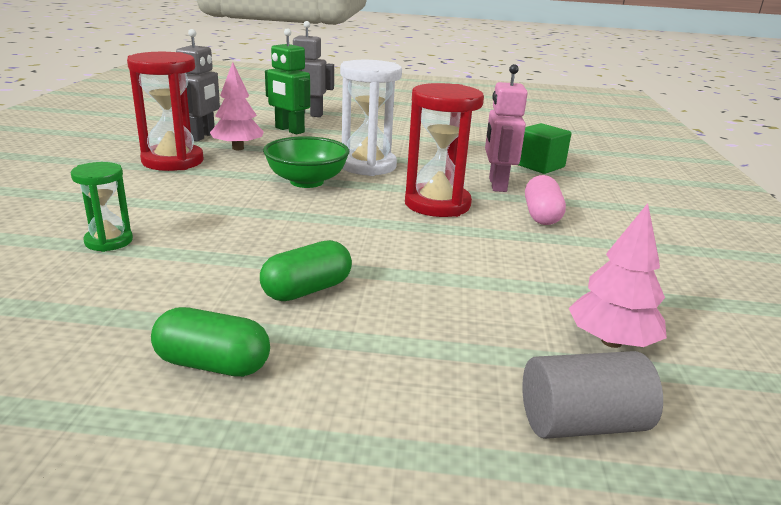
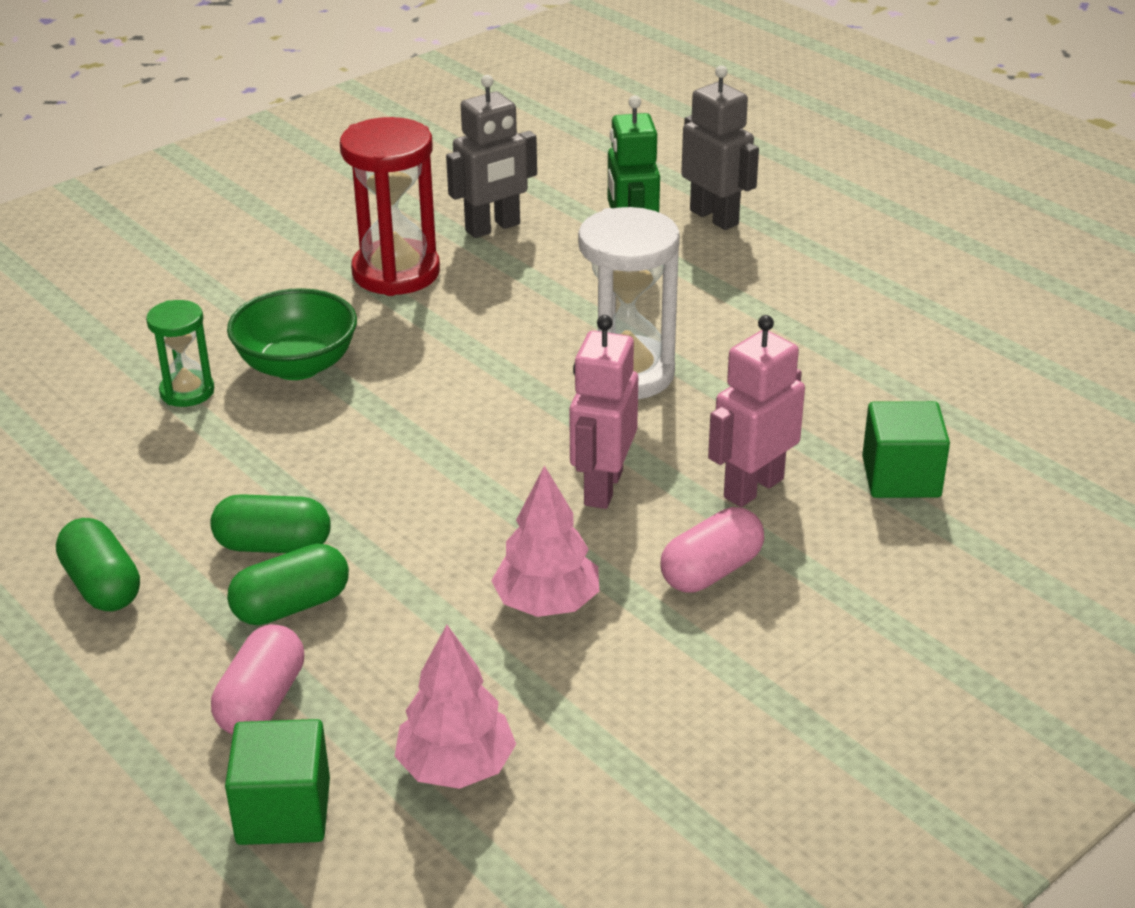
camera: 45 degrees right, 10 degrees up
(238, 148) = (506, 271): pink tree -> pink tree (547, 603)
(307, 181) = (501, 375): green bowl -> green bowl (297, 365)
(374, 313) = (291, 606): none -> green capsule
(437, 204) = (602, 488): red hourglass -> pink robot
(450, 370) = (262, 701): none -> pink capsule
(582, 423) = (283, 811): grey cylinder -> green cube

